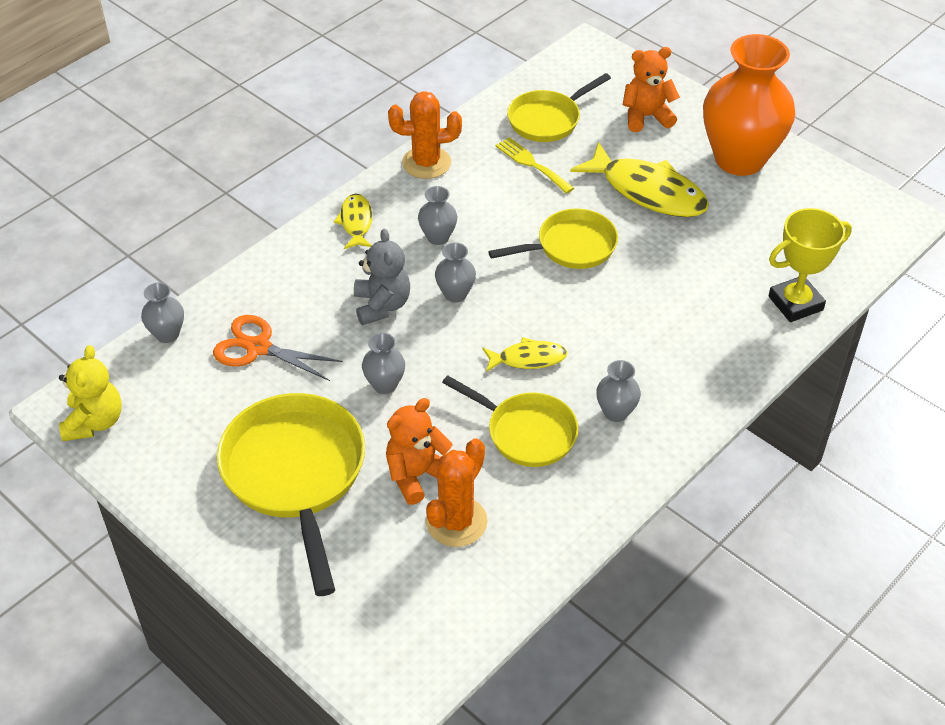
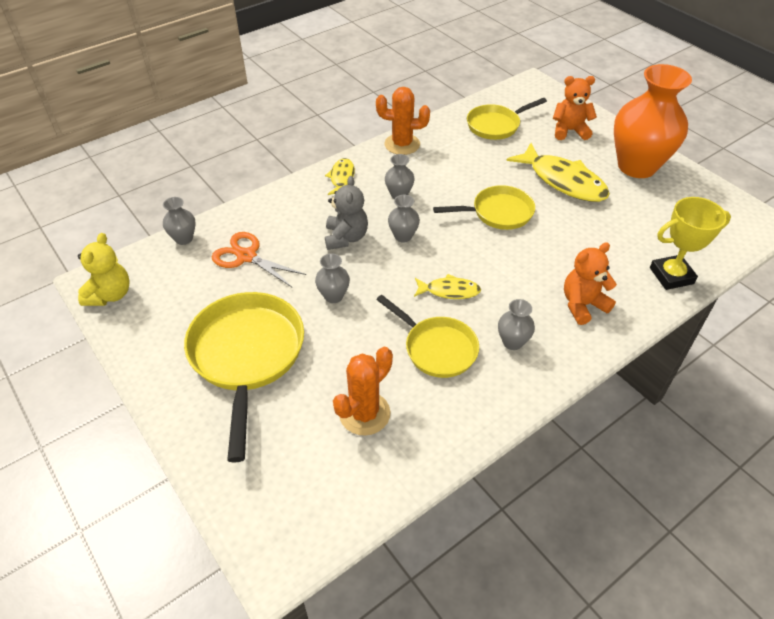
camera: 10 degrees right, 0 degrees up
(417, 475) = (341, 370): orange teddy bear -> orange teddy bear (582, 305)
(531, 164) = (478, 153): yellow fork -> none

